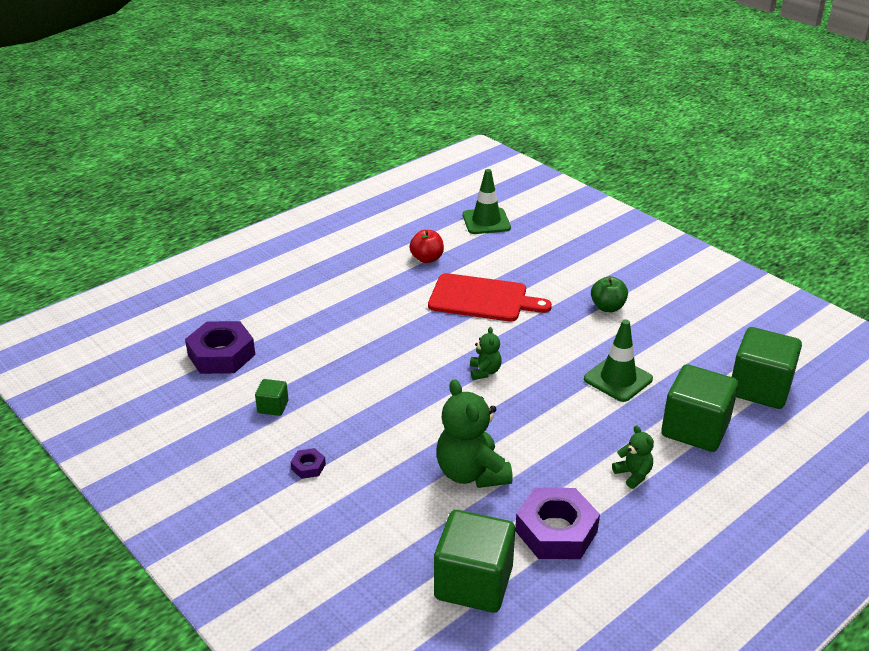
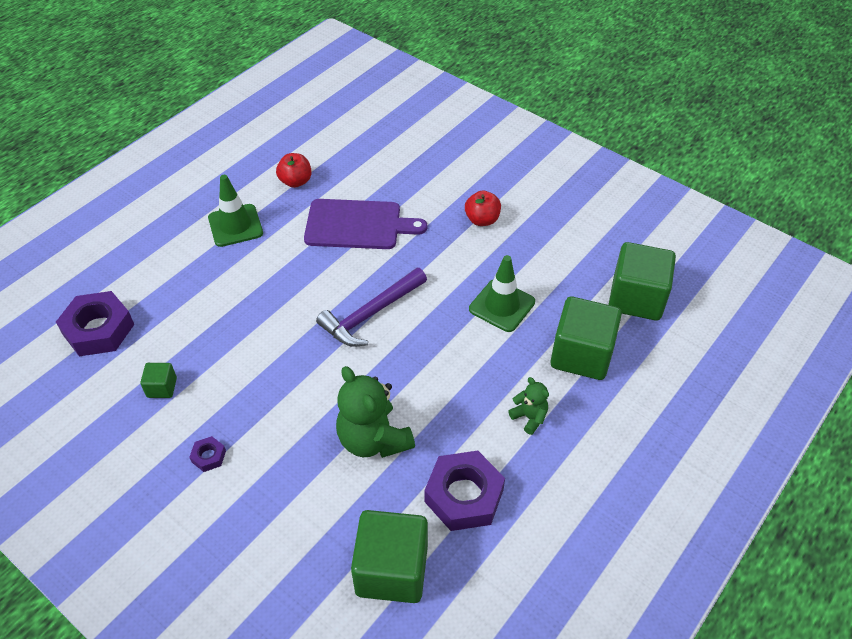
camera: 10 degrees left, 15 degrees up
(482, 299) = (358, 225): red cutting board -> purple cutting board
(484, 372) = (371, 314): green teddy bear -> purple hammer
(486, 221) = (349, 128): green traffic cone -> green traffic cone (235, 225)
(607, 307) = (482, 220): green apple -> red apple

